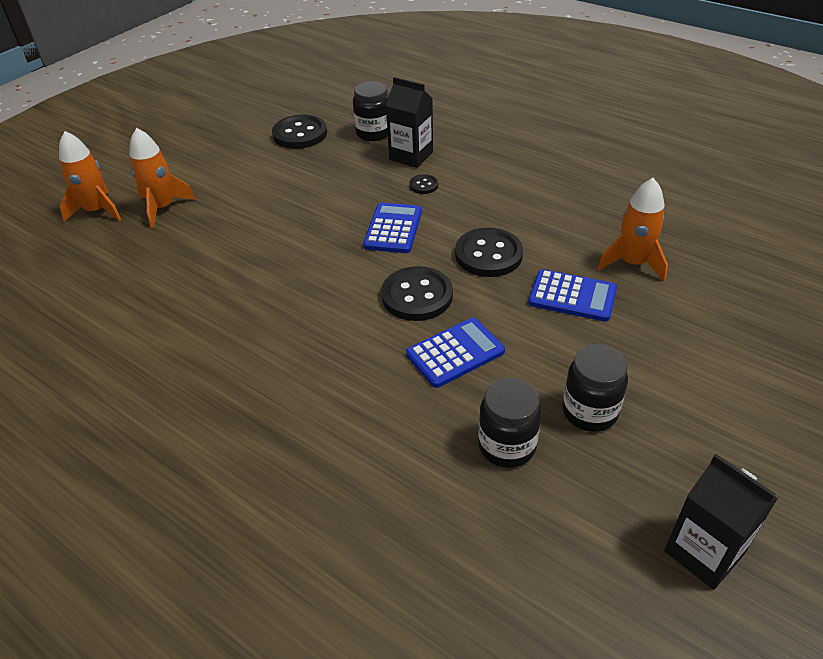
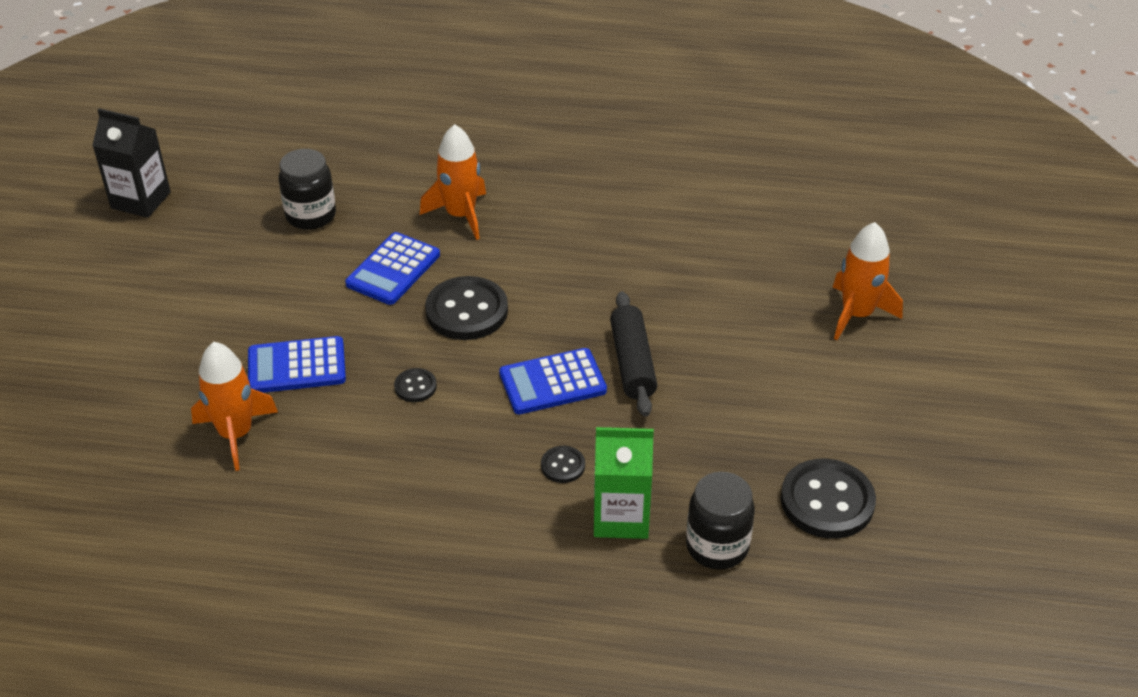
camera: 150 degrees right, 0 degrees up
(97, 210) = (926, 284): orange rocket -> orange rocket (460, 215)
(332, 224) = (632, 363): none -> black rolling pin
(393, 229) = (552, 382): blue calculator -> blue calculator turned 90 degrees clockwise
(411, 156) = (621, 517): black carton -> green carton
(488, 254) = (415, 386): black button -> black button, size x0.49
(589, 412) = (247, 261): black jar -> none

